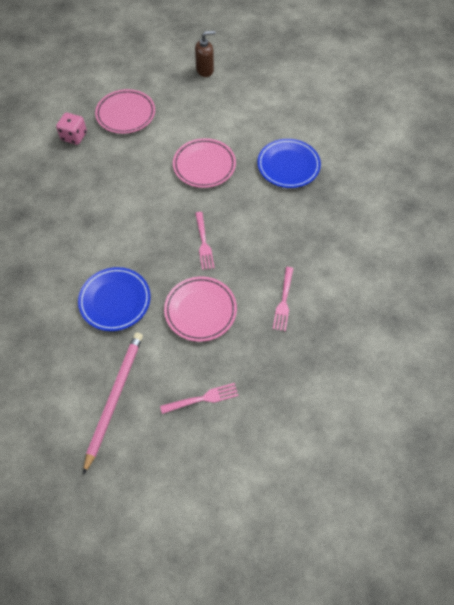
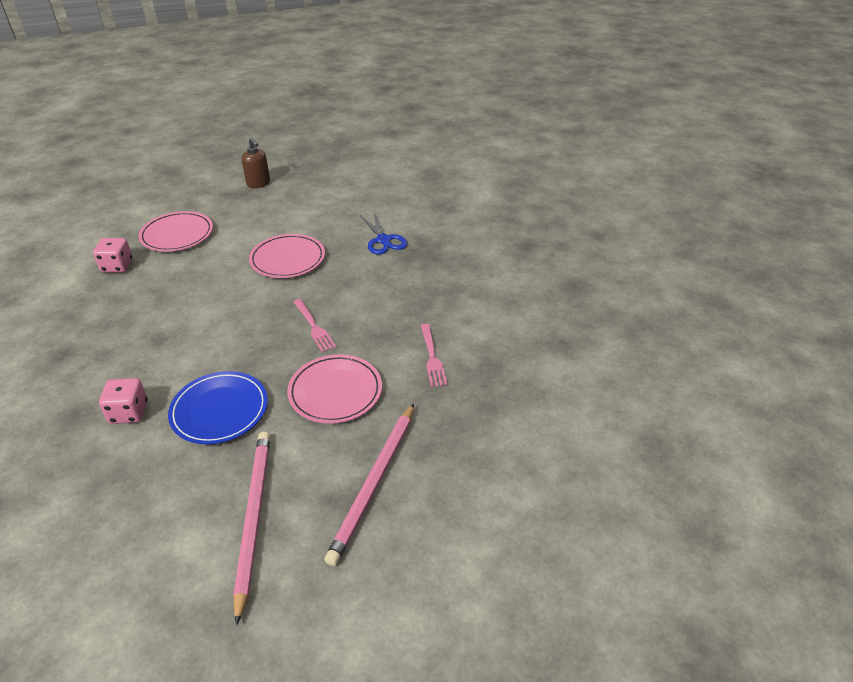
camera: 20 degrees left, 20 degrees down
(54, 282) = (129, 412): none -> pink dice
(202, 398) = (374, 483): pink fork -> pink pencil
(205, 70) = (258, 183): brown soap dispenser -> brown soap dispenser turned 90 degrees clockwise
(288, 165) = (383, 240): blue plate -> blue scissors

